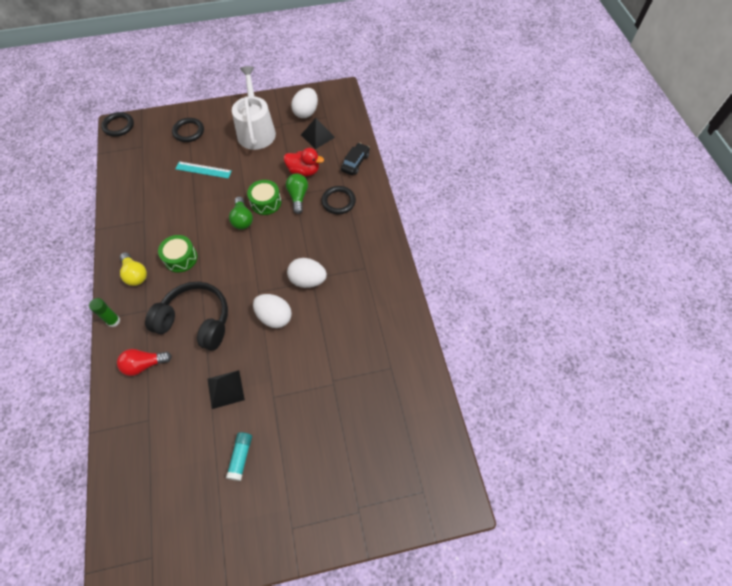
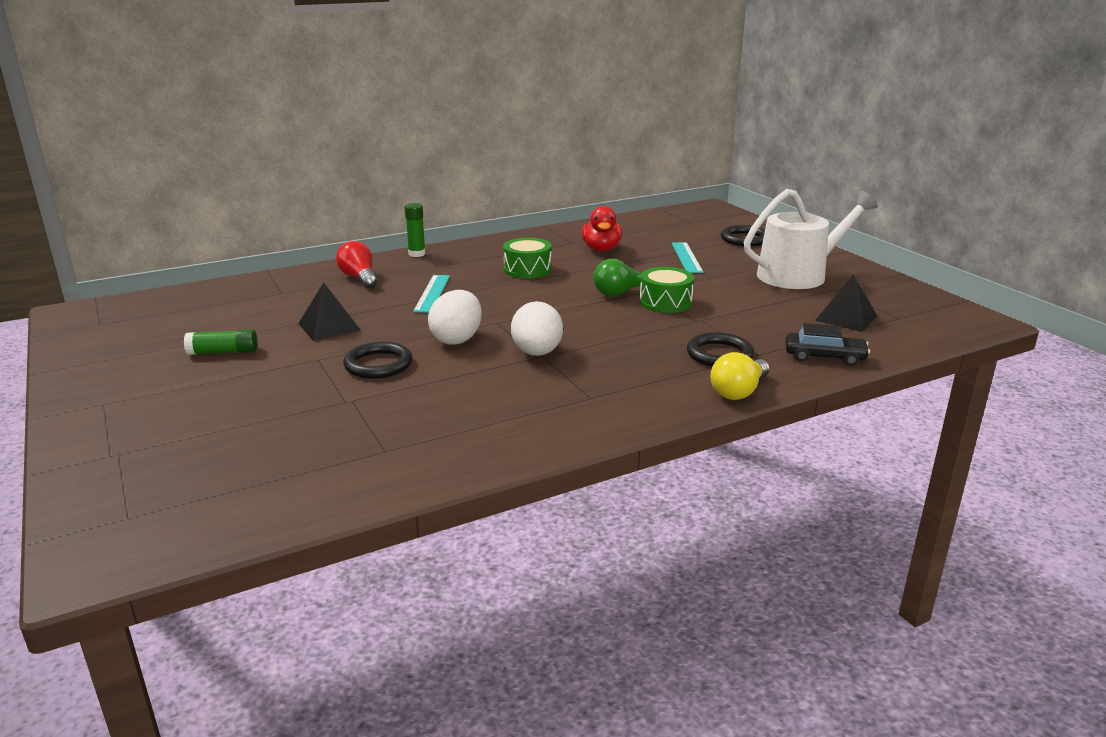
camera: 75 degrees right, 35 degrees down
(118, 126) = (710, 207): black ring -> black ring (378, 364)
(135, 274) = (488, 252): yellow light bulb -> yellow light bulb (738, 392)
(196, 321) = (432, 293): black headphones -> turquoise ruler
(241, 457) = (223, 352): turquoise glue stick -> green glue stick
(298, 196) = (698, 322): green light bulb -> none
(304, 171) = (756, 319): red duck -> red duck (601, 249)
(306, 112) = (886, 302): white egg -> none

